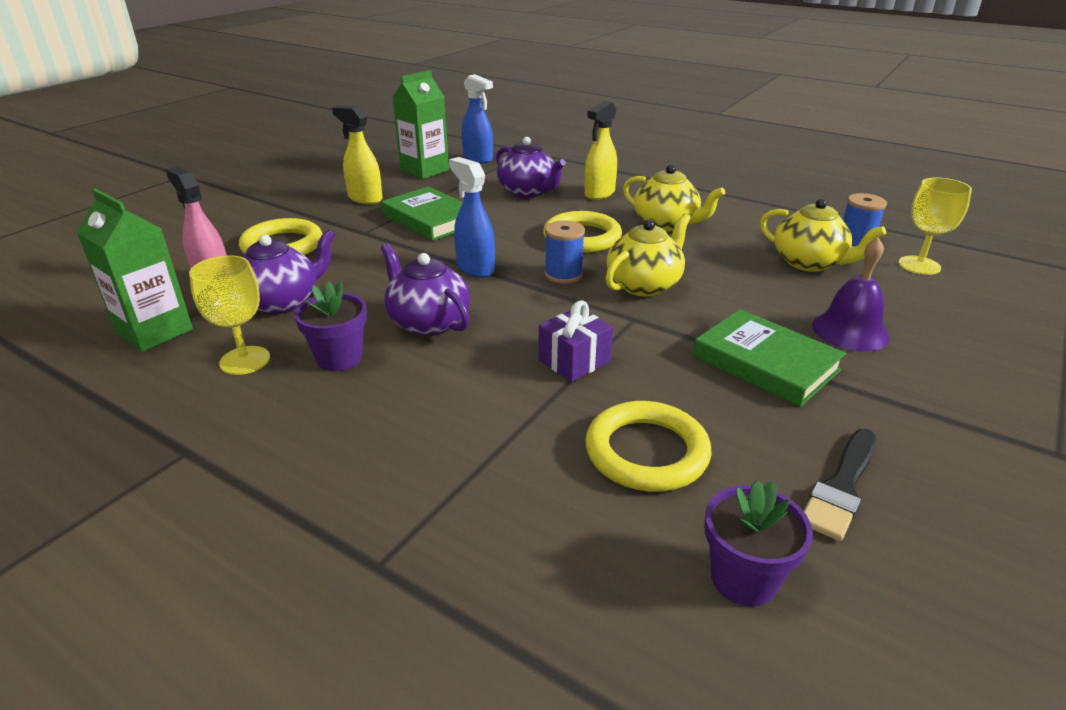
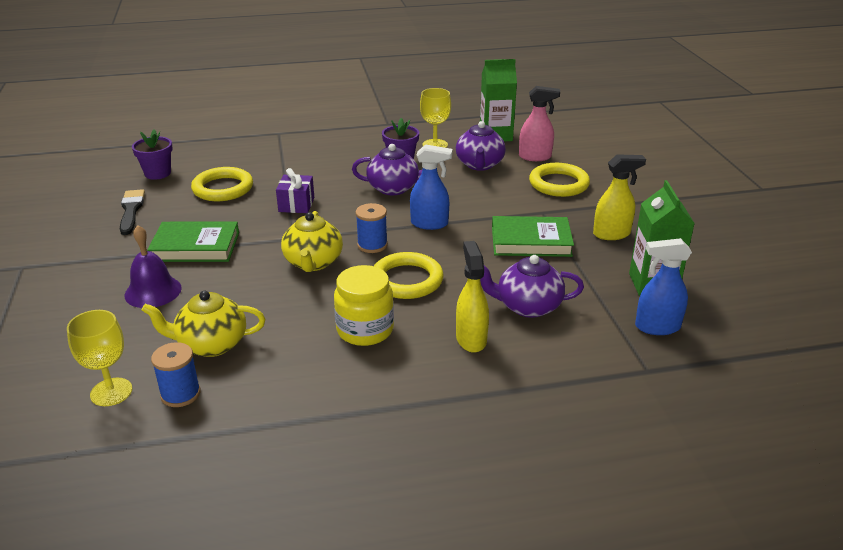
camera: 135 degrees right, 0 degrees up
(666, 224) = (365, 330): yellow teapot -> yellow jar

